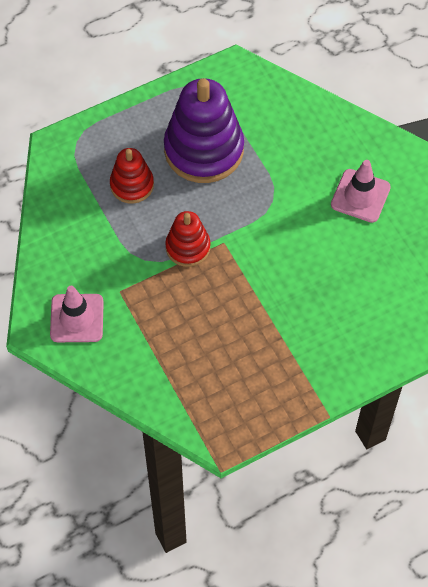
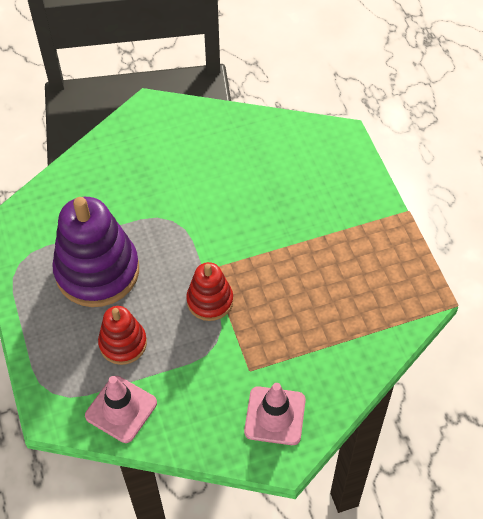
camera: 80 degrees left, 5 degrees down
(360, 196) = (184, 150): pink traffic cone -> pink traffic cone (121, 409)

